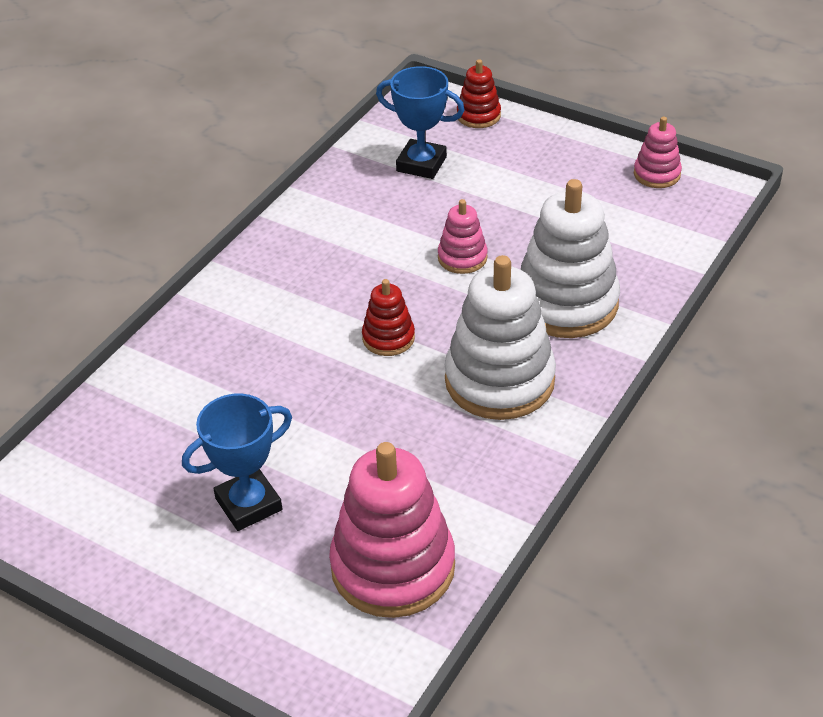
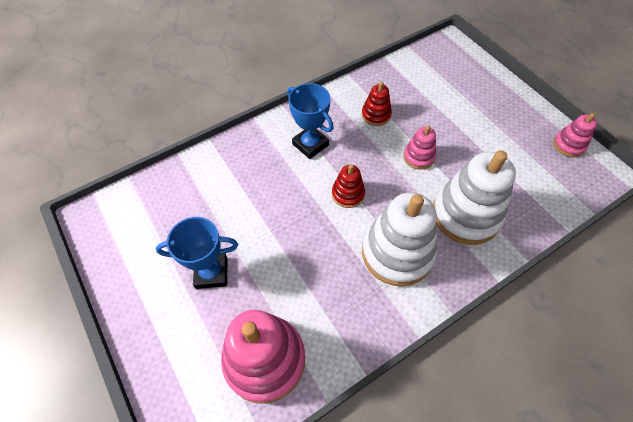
camera: 25 degrees right, 15 degrees up
(421, 164) = (426, 85): blue trophy -> blue trophy (310, 144)
(478, 115) = (476, 66): red stacking toy -> red stacking toy (376, 115)

